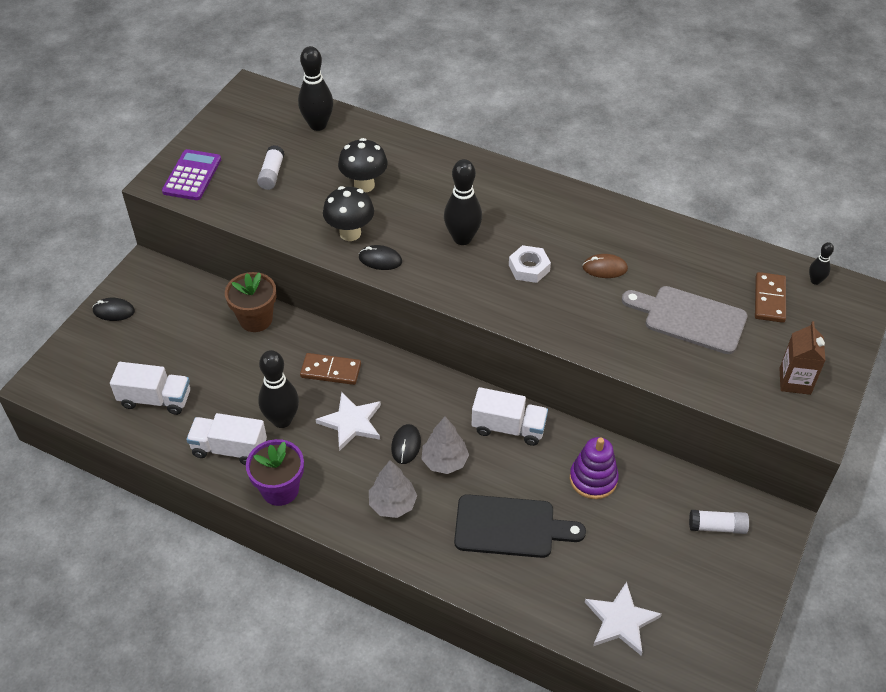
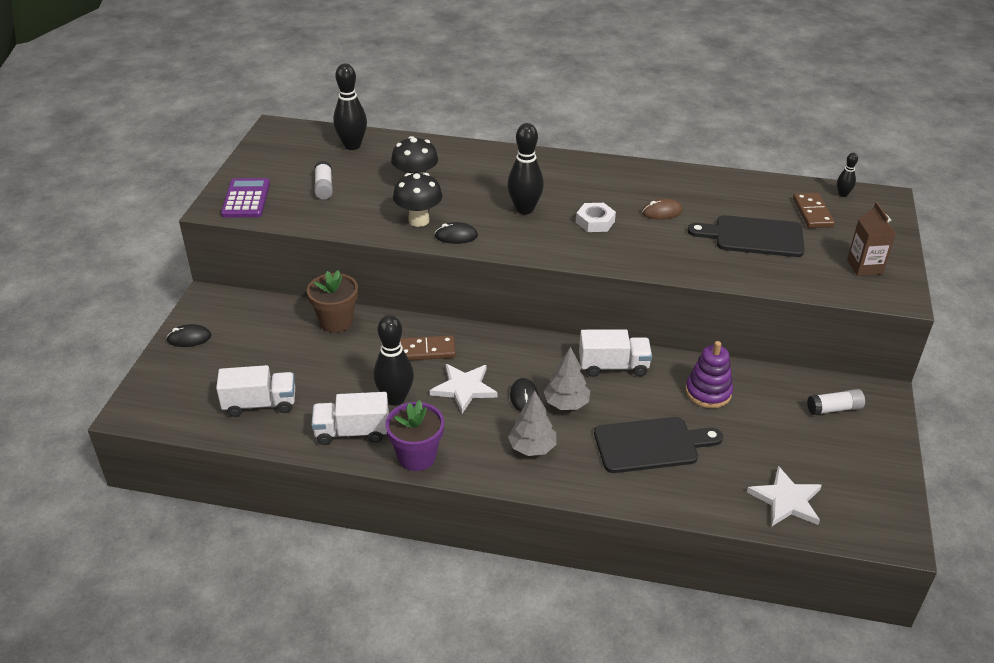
camera: 15 degrees left, 10 degrees down
(689, 318) = (753, 237): grey cutting board -> black cutting board

